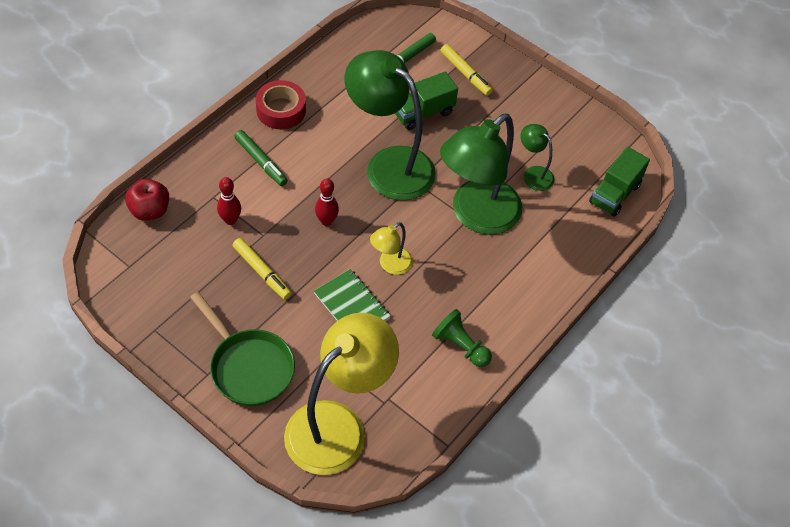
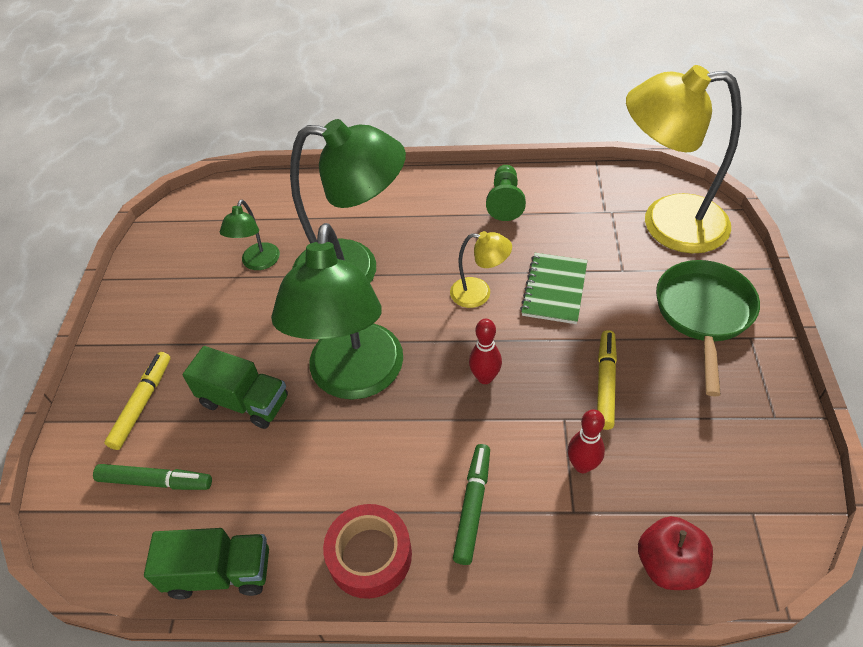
camera: 120 degrees left, 5 degrees down
(614, 194) = (233, 201): green truck -> green truck (220, 572)

